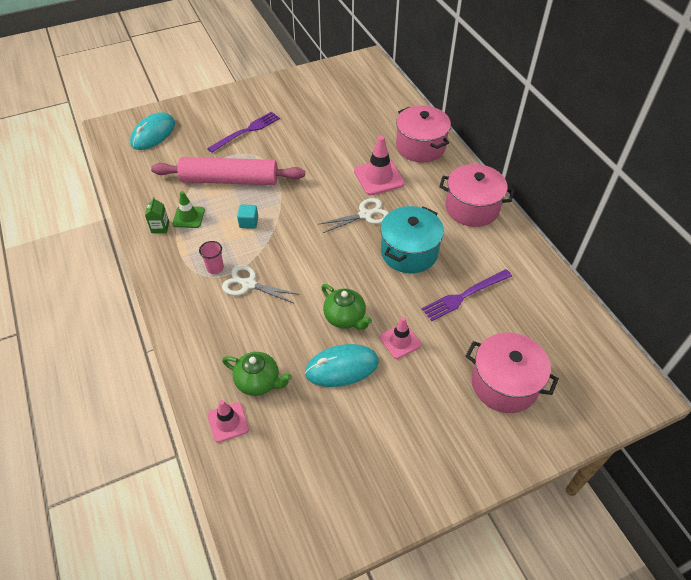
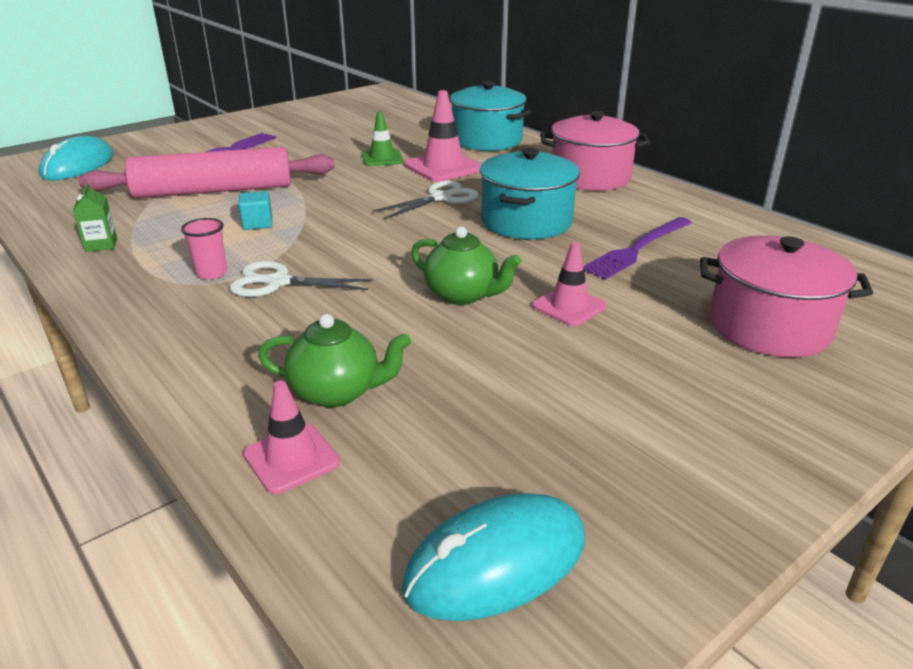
camera: 15 degrees left, 20 degrees down
(188, 217) = (151, 229): green traffic cone -> green traffic cone (382, 158)
(342, 367) = (486, 350): turquoise mouse -> turquoise mouse (496, 562)
(420, 146) = (487, 140): pink pot -> turquoise pot

